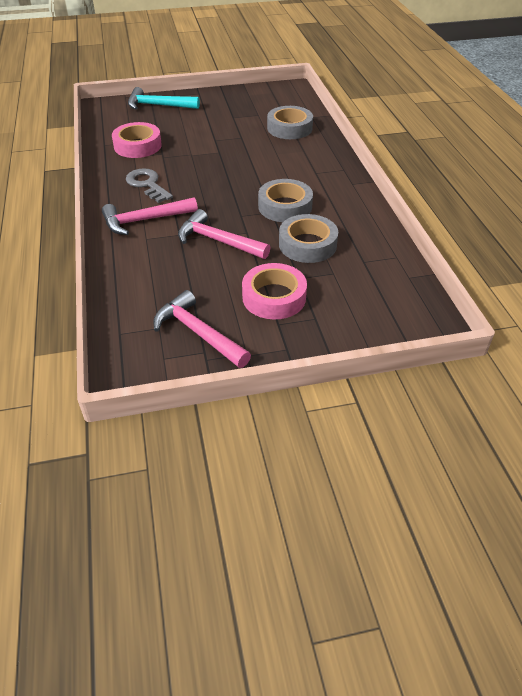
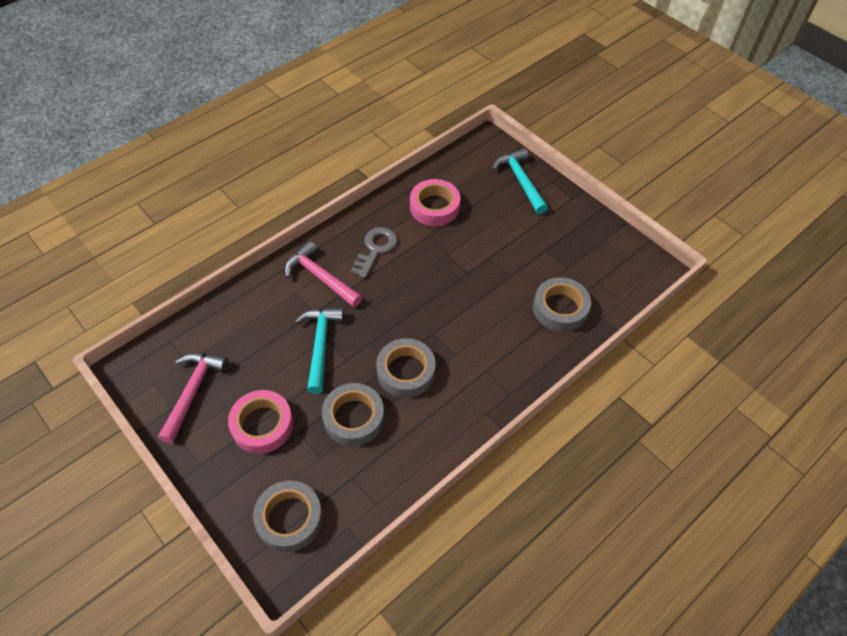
camera: 60 degrees right, 10 degrees up
(218, 241) = (320, 345): pink hammer -> turquoise hammer
(381, 307) = (289, 518): none -> grey tape

